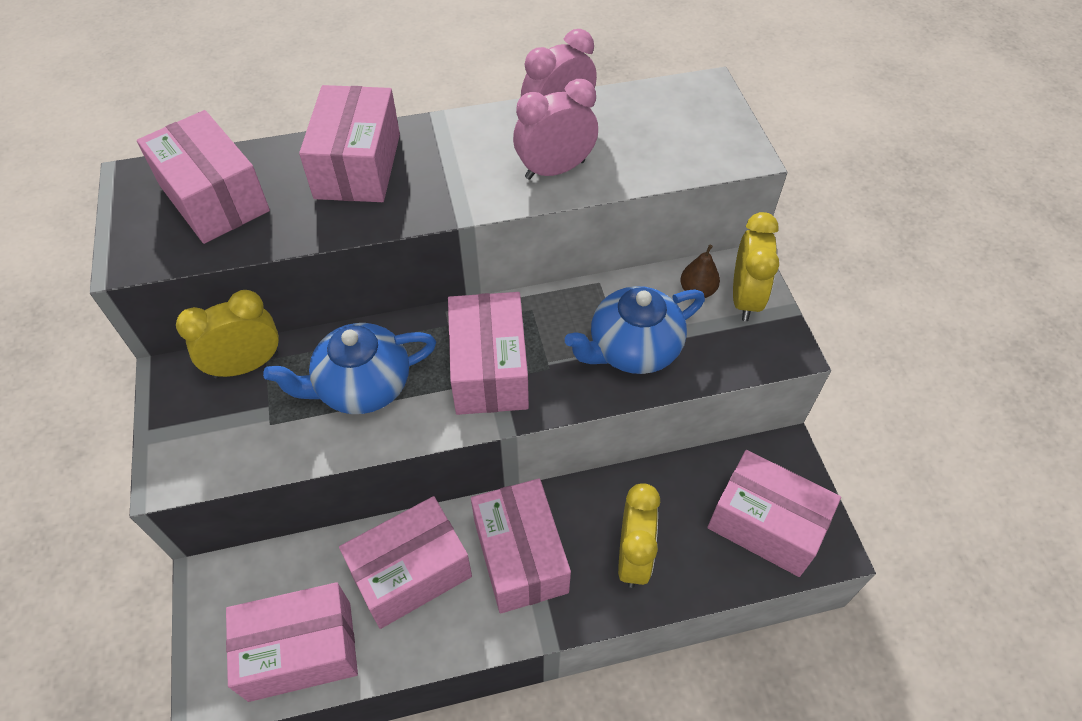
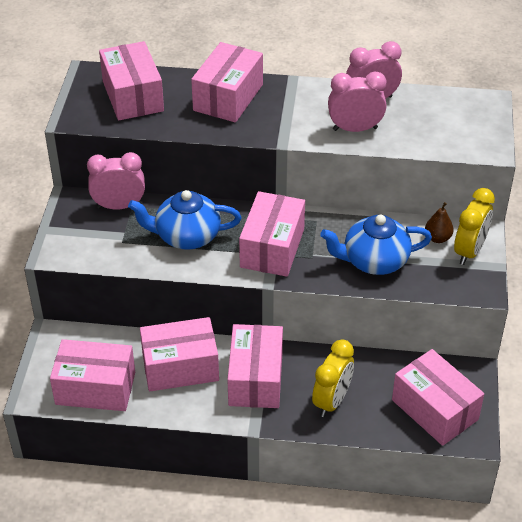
camera: 20 degrees right, 10 degrees down
(246, 365) = (119, 206): yellow clock -> pink clock

